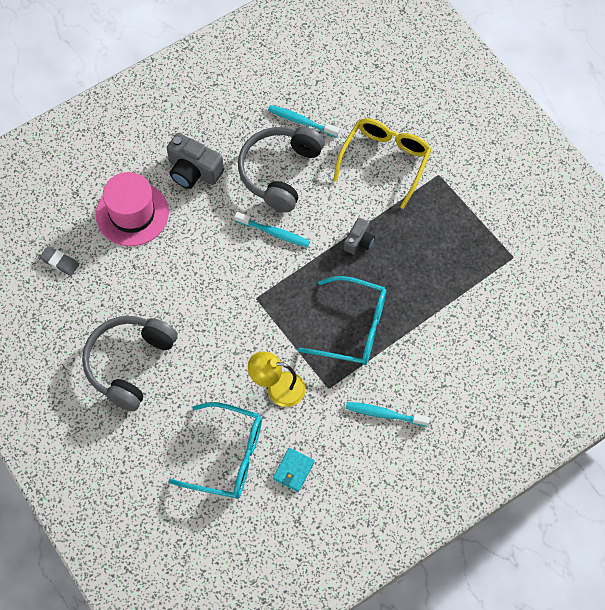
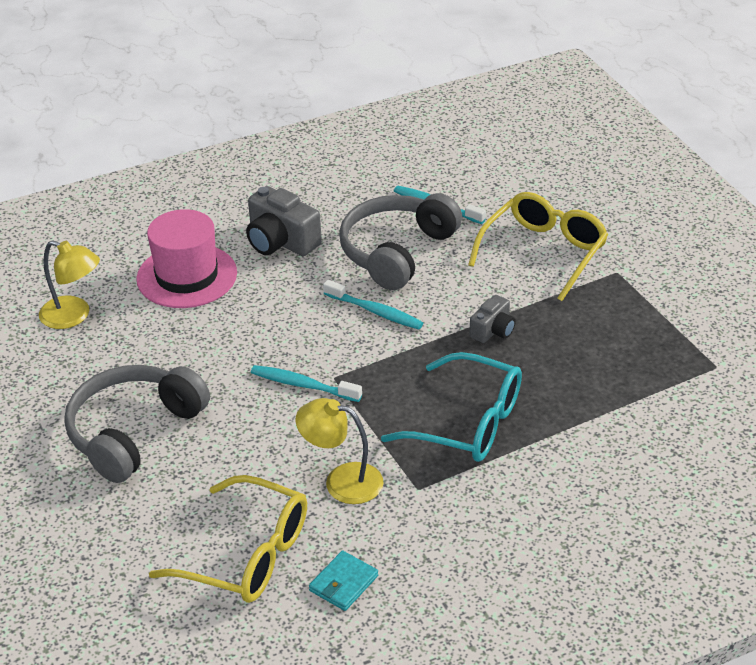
camera: 10 degrees right, 25 degrees down
(60, 262) = (74, 316): grey eraser -> yellow lamp
(228, 456) = (247, 555): turquoise glasses -> yellow glasses
(384, 414) = (498, 528): turquoise toothbrush -> turquoise toothbrush (303, 385)

